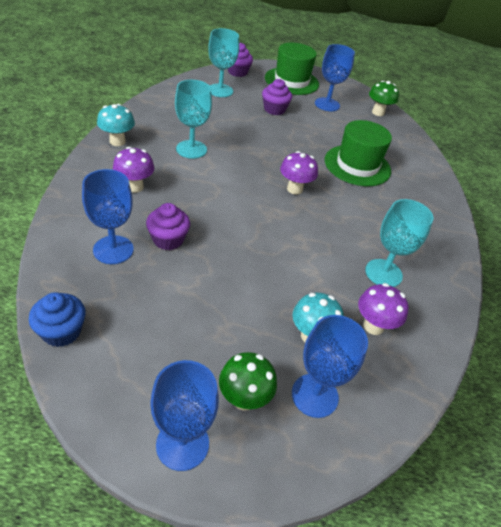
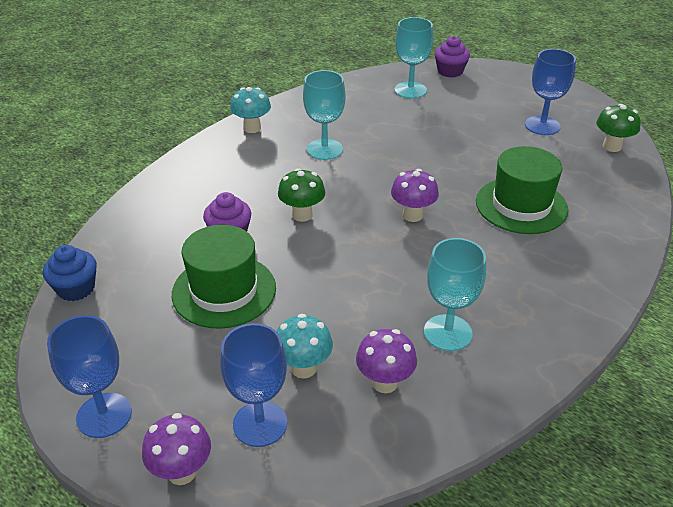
camera: 35 degrees right, 5 degrees down
(113, 250) = (171, 230): blue goblet -> none
(135, 187) = (235, 176): purple mushroom -> purple mushroom (182, 472)
(244, 399) = (188, 400): green mushroom -> green mushroom (302, 215)
(274, 109) = (462, 121): purple cupcake -> none
(291, 81) = (515, 91): green hat -> green hat (224, 291)

